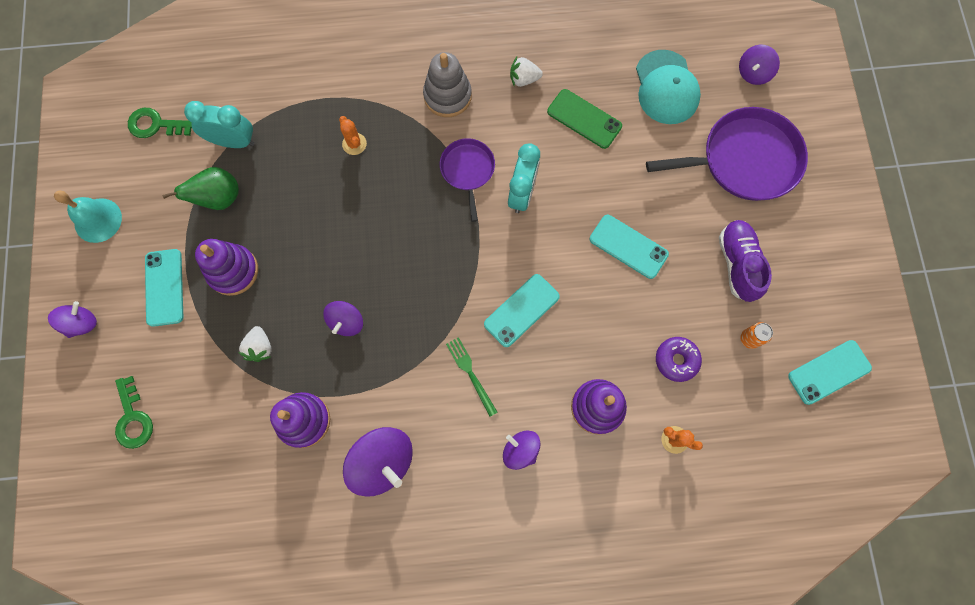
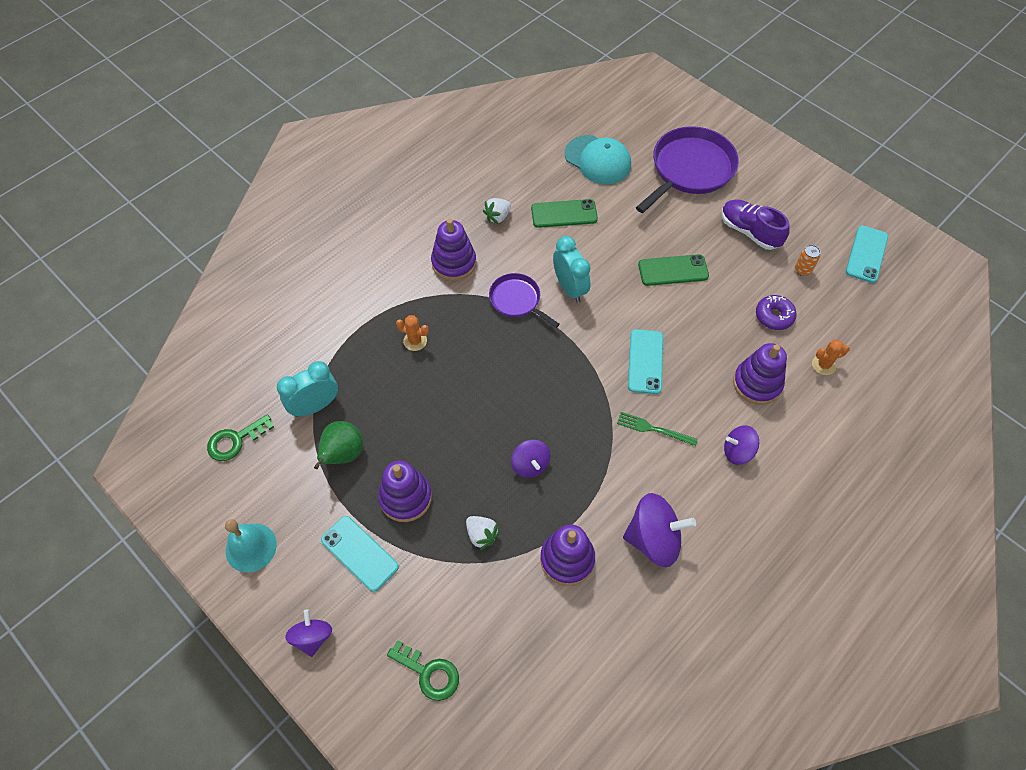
camera: 40 degrees left, 15 degrees down
(447, 96) = (454, 263): grey stacking toy -> purple stacking toy
(628, 247) = (673, 270): turquoise phone -> green phone
(753, 73) = (643, 117): purple spinning top -> none

